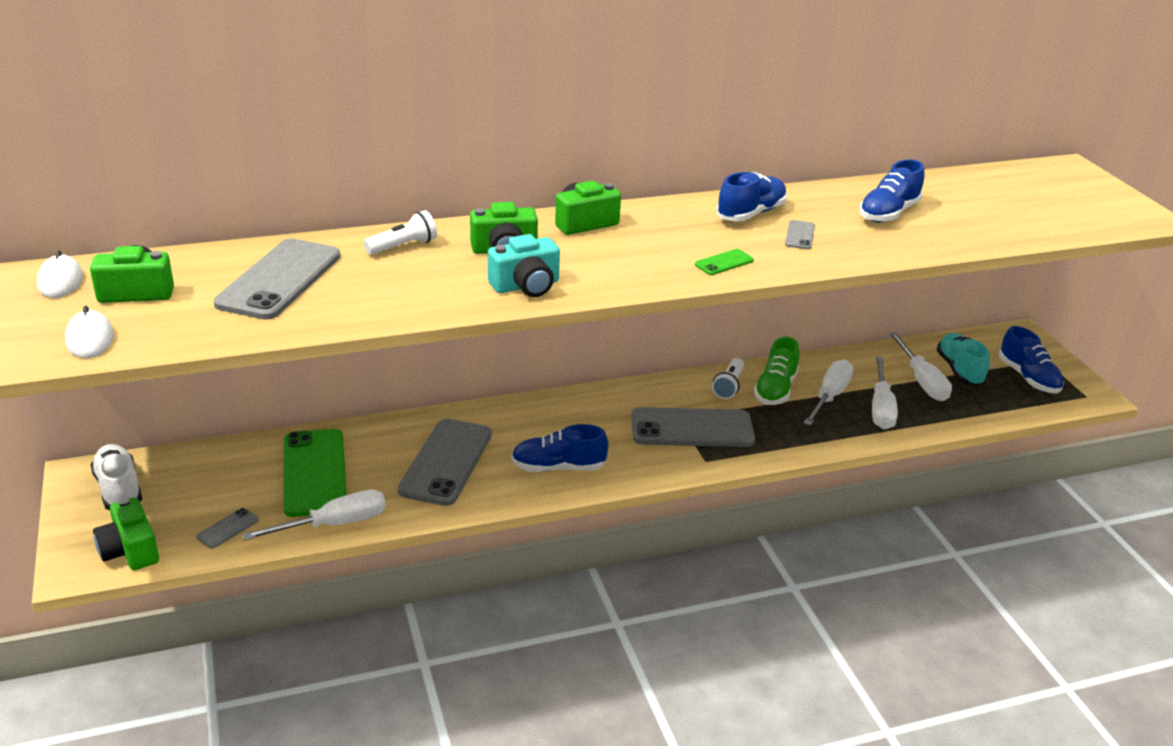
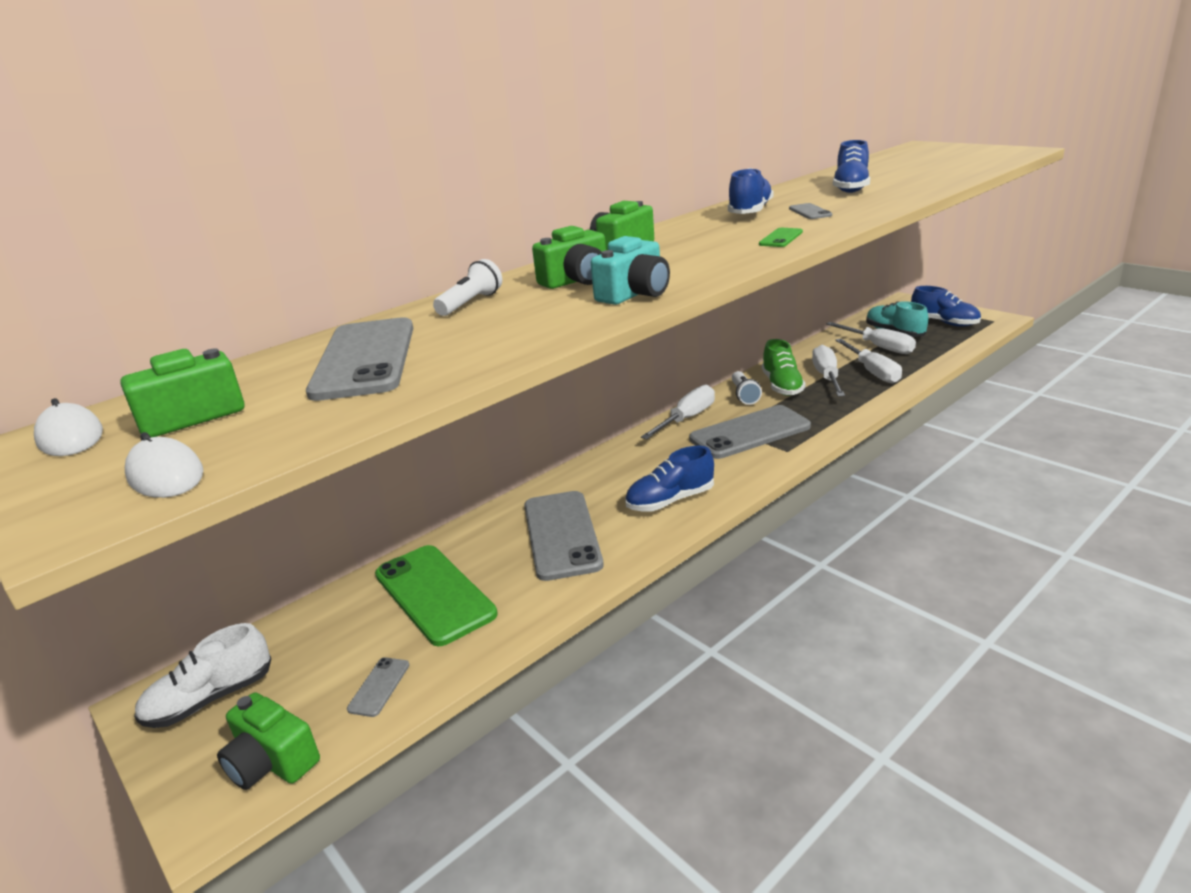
camera: 20 degrees left, 5 degrees down
(119, 489) = (210, 699): white shoe -> white shoe turned 75 degrees counterclockwise
(334, 524) = (498, 634): white screwdriver -> white screwdriver (686, 419)

